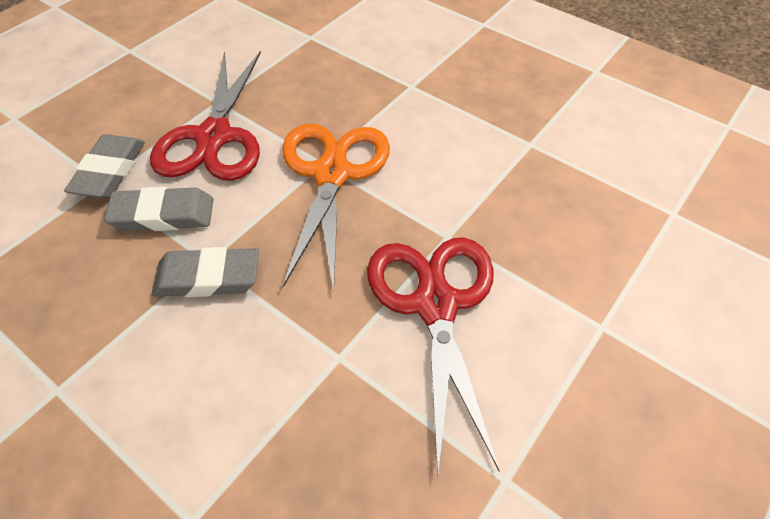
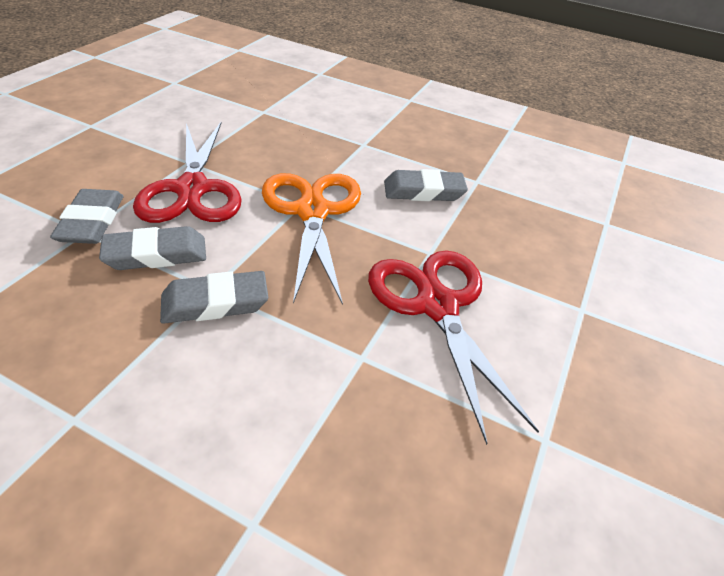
camera: 15 degrees left, 10 degrees down
(463, 154) = (424, 191): none -> grey eraser

